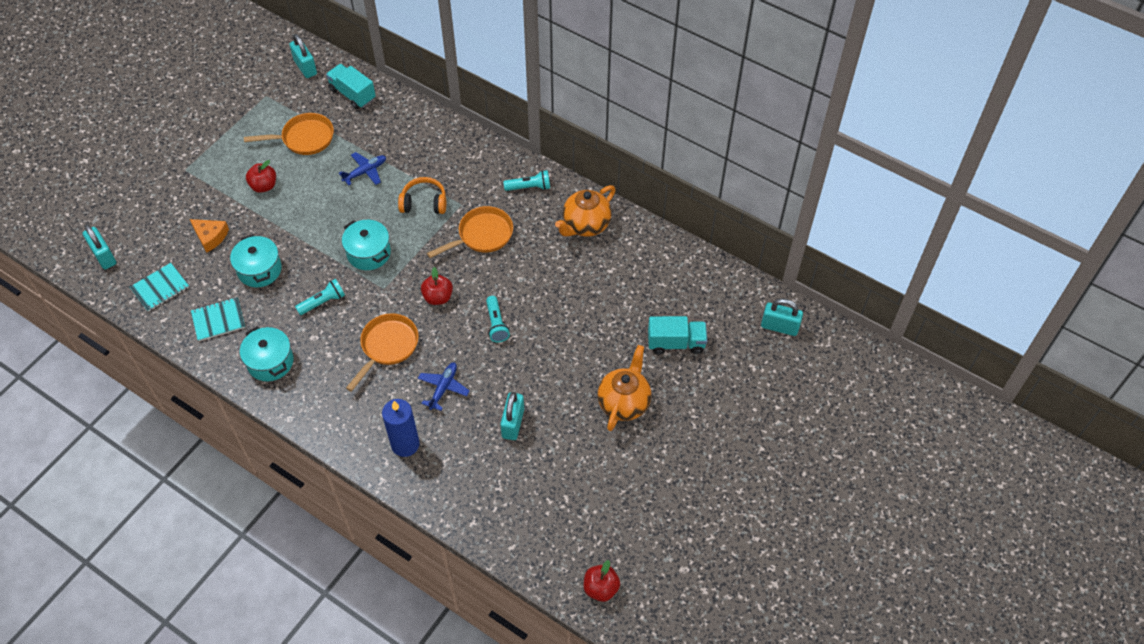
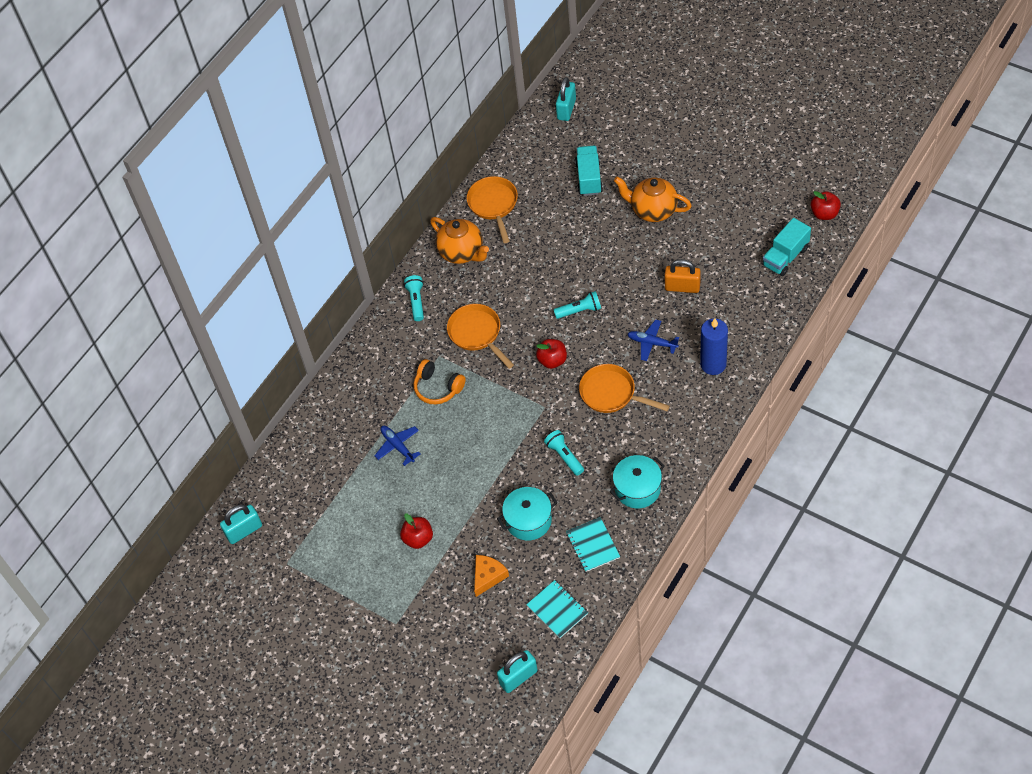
camera: 85 degrees left, 0 degrees up
(304, 138) = (351, 512): orange pan -> orange pan (493, 205)
(352, 94) = (287, 476): turquoise truck -> turquoise truck (785, 257)
(369, 253) = (503, 426): turquoise pot -> none
(424, 203) = (438, 388): orange headphones -> orange headphones turned 60 degrees counterclockwise
(513, 423) = (682, 287): turquoise padlock -> orange padlock

